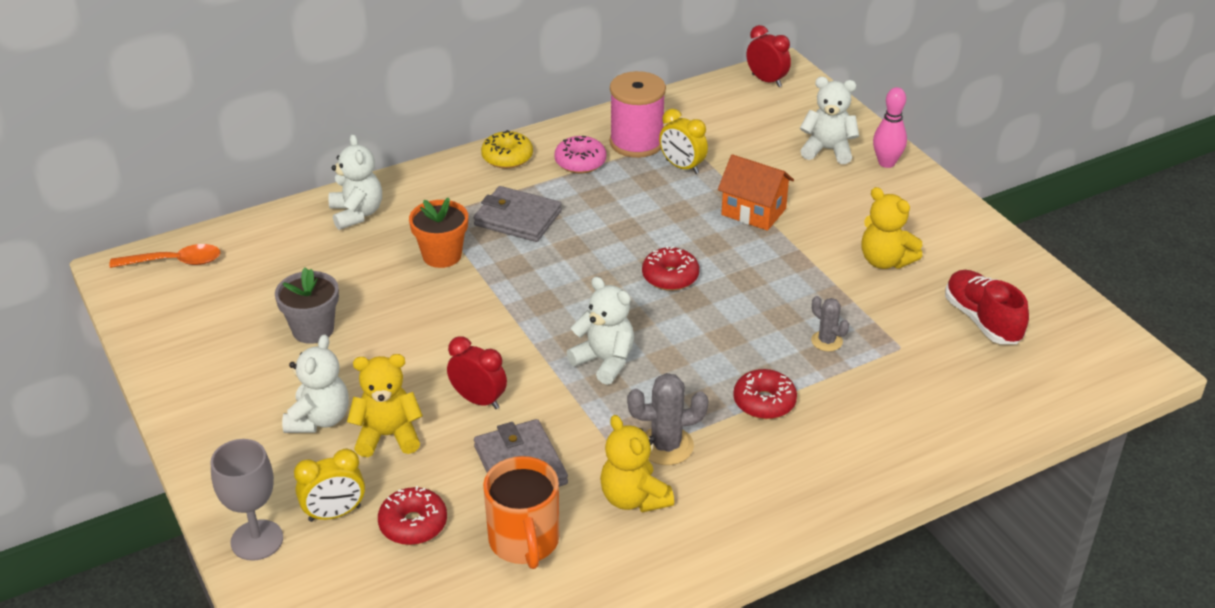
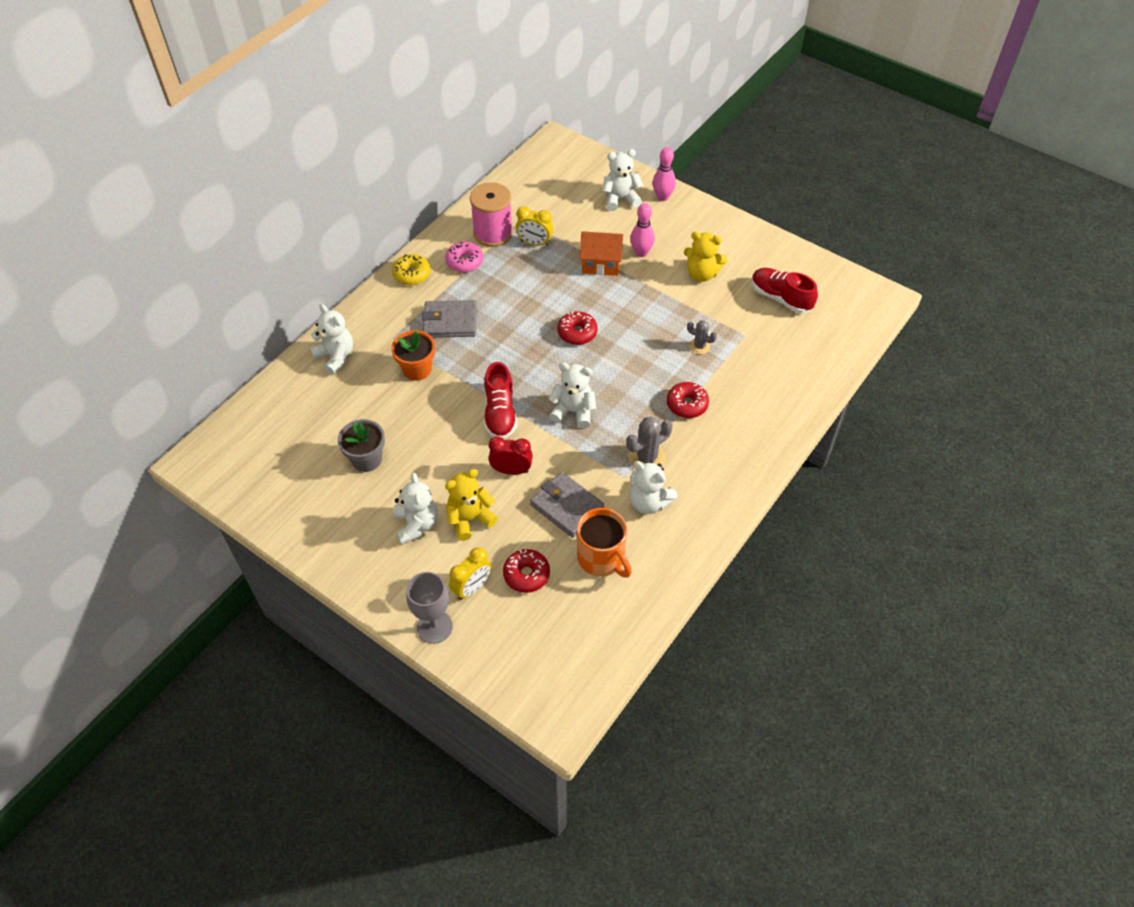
camera: 25 degrees left, 15 degrees up
(175, 262) = (229, 442): orange spoon -> none
(509, 333) = (500, 413): none -> red shoe
(634, 498) = (649, 502): yellow teddy bear -> white teddy bear
(766, 80) = (549, 153): red clock -> none
(816, 215) = (641, 253): none -> pink bowling pin

